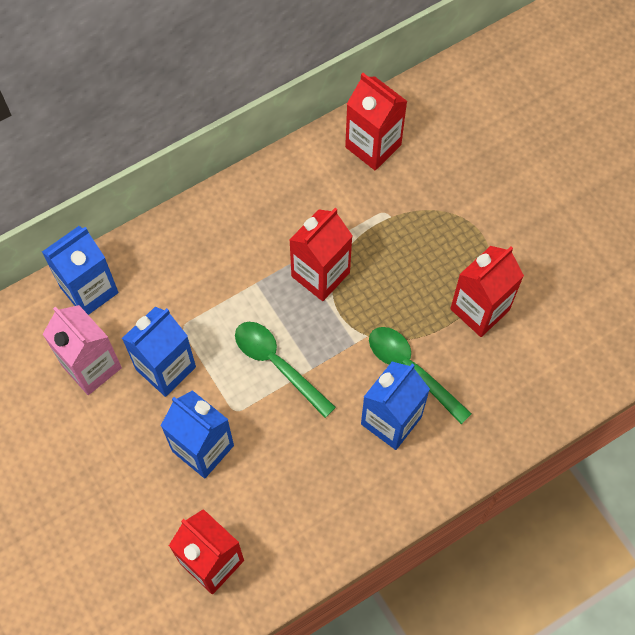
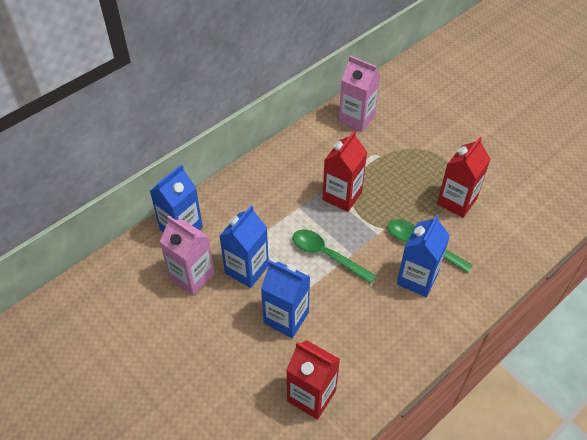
camera: 10 degrees left, 15 degrees down
(373, 146) = (356, 118): red carton -> pink carton

